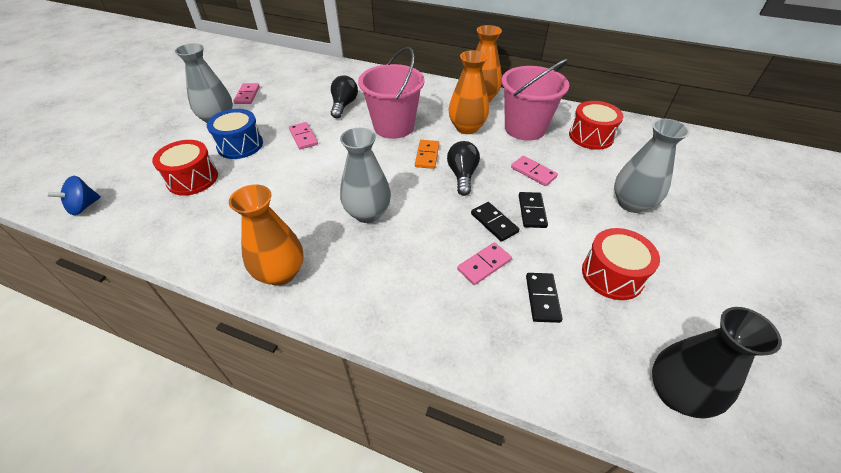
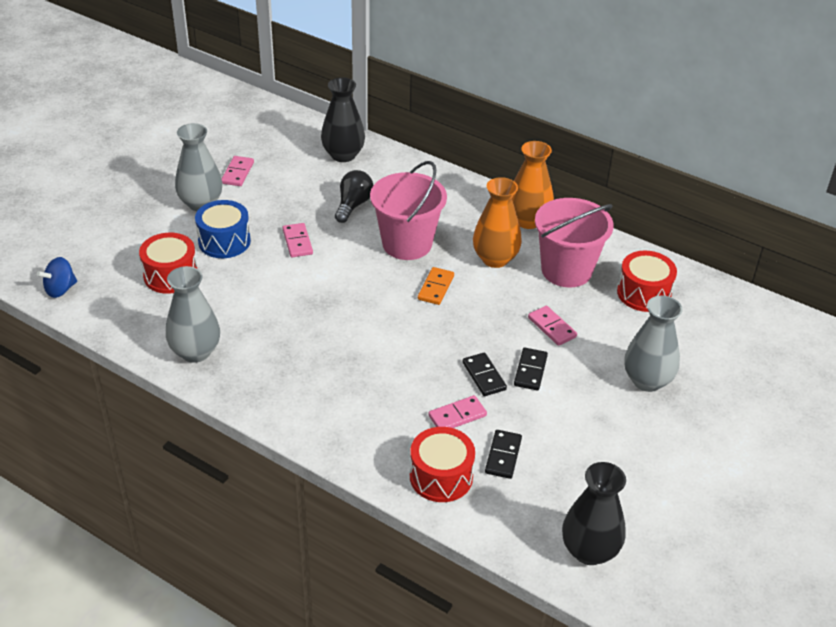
camera: 10 degrees right, 5 degrees down
(281, 273) = (254, 389): orange vase -> none
(329, 74) = (343, 155): none -> black vase
(368, 213) = (352, 344): grey vase -> grey vase (195, 352)
(462, 175) = (468, 318): black light bulb -> none
(612, 275) = (584, 447): red drum -> red drum (441, 476)

